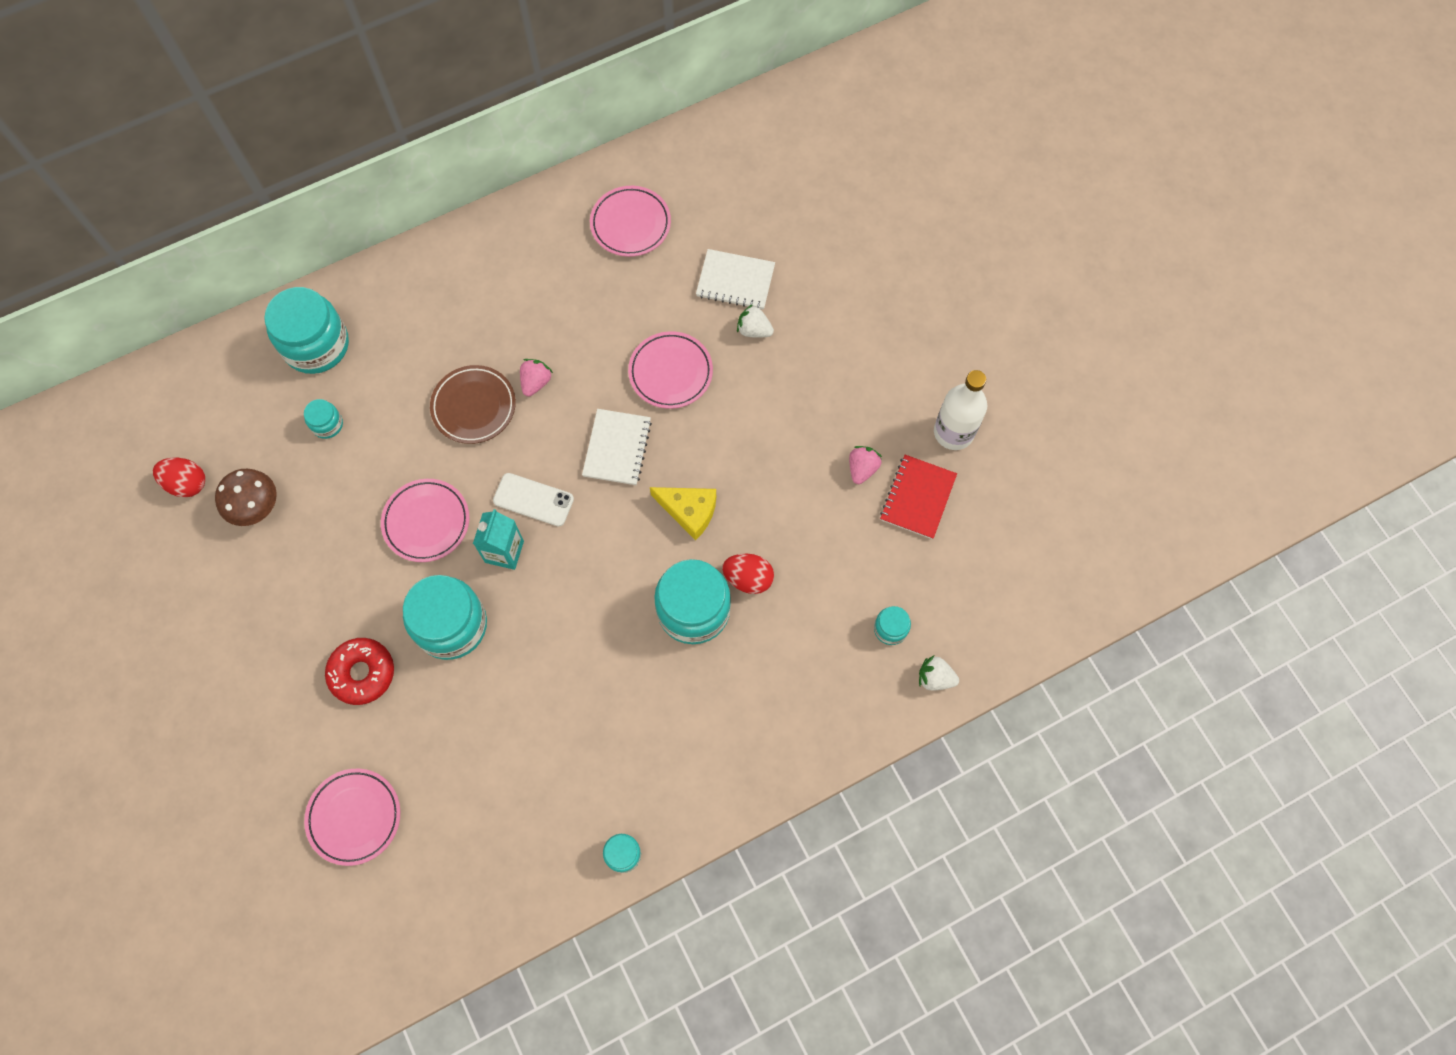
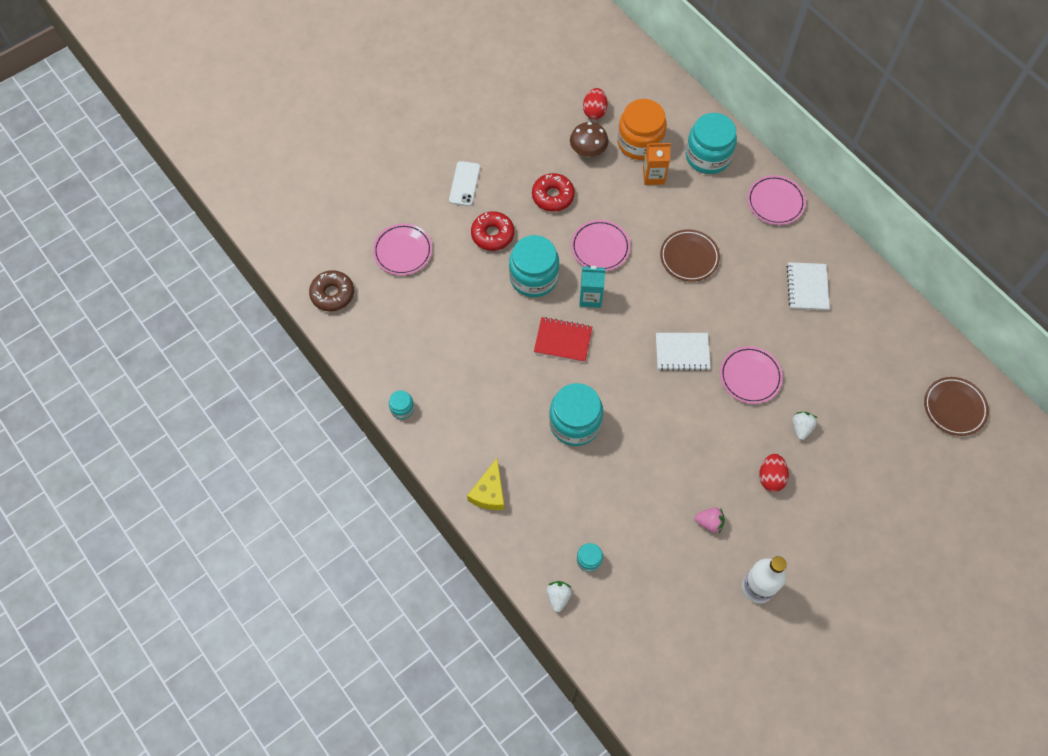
camera: 80 degrees right, 5 degrees down
(263, 431) = (640, 142): none -> orange jar
(320, 572) = (553, 196): none -> red donut
(327, 424) = (653, 176): turquoise jar -> orange carton
(402, 942) = (332, 294): none -> brown donut
(533, 500) = (631, 307): white phone -> white phone (464, 184)
(536, 382) = (718, 291): pink strawberry -> none
(630, 224) = (862, 328): pink plate -> pink plate (775, 202)
(689, 511) = (646, 408): yellow cheese -> yellow cheese (489, 492)
(735, 281) = (838, 408): white notebook -> white notebook (807, 287)
(748, 578) = (605, 455): red egg -> red egg (771, 477)
(760, 154) = (954, 408): none -> brown plate
(917, 497) = (696, 566): red notebook -> red notebook (563, 340)

